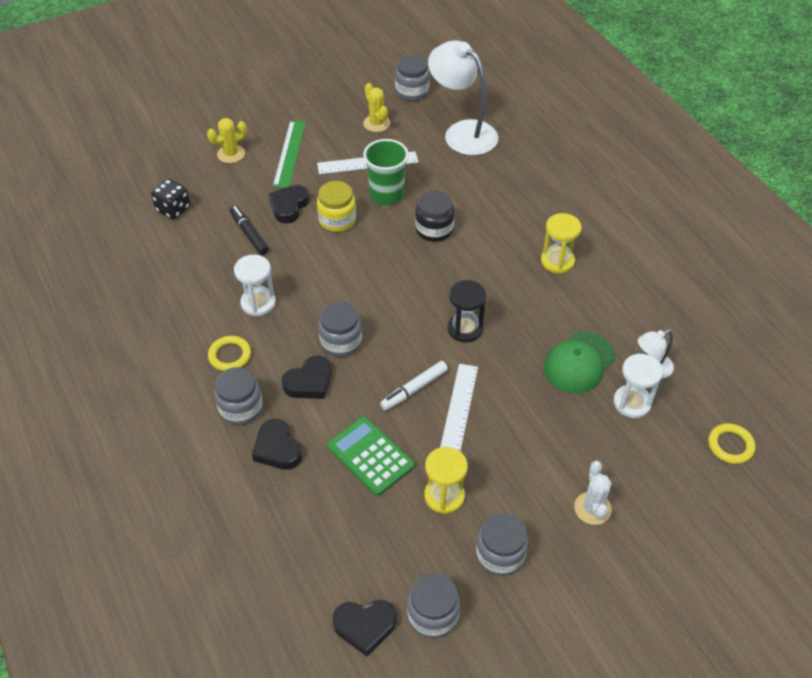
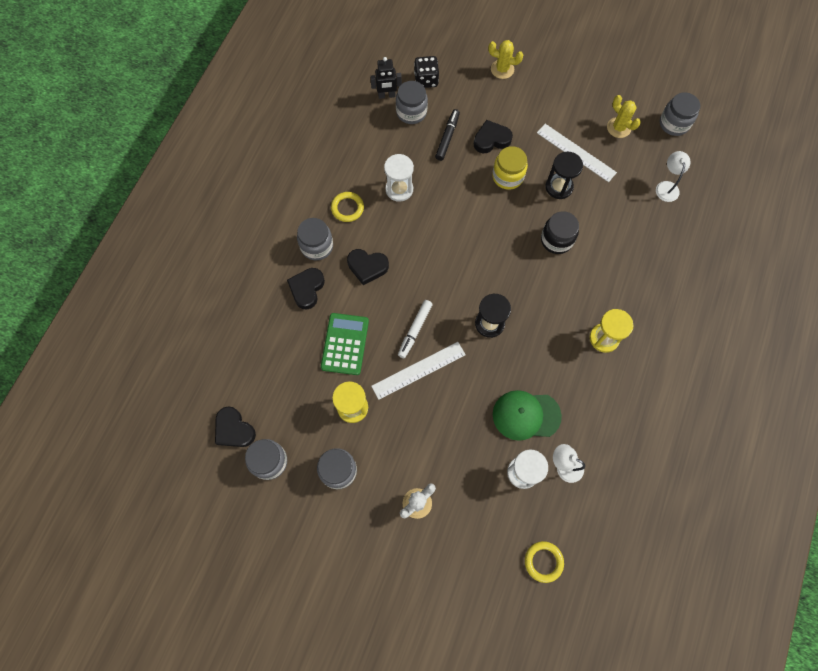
camera: 50 degrees right, 20 degrees up
(151, 247) = (386, 95): none -> black robot
(289, 153) = (537, 101): green ruler -> none
(341, 342) = (412, 260): grey jar -> grey jar (411, 112)
(376, 123) = (618, 128): yellow cactus -> yellow cactus turned 60 degrees counterclockwise
(386, 195) = (559, 187): green cup -> black hourglass
(414, 389) = (415, 330): white marker -> white marker turned 75 degrees counterclockwise
(462, 132) = (667, 186): white lamp -> white lamp, size x0.48

